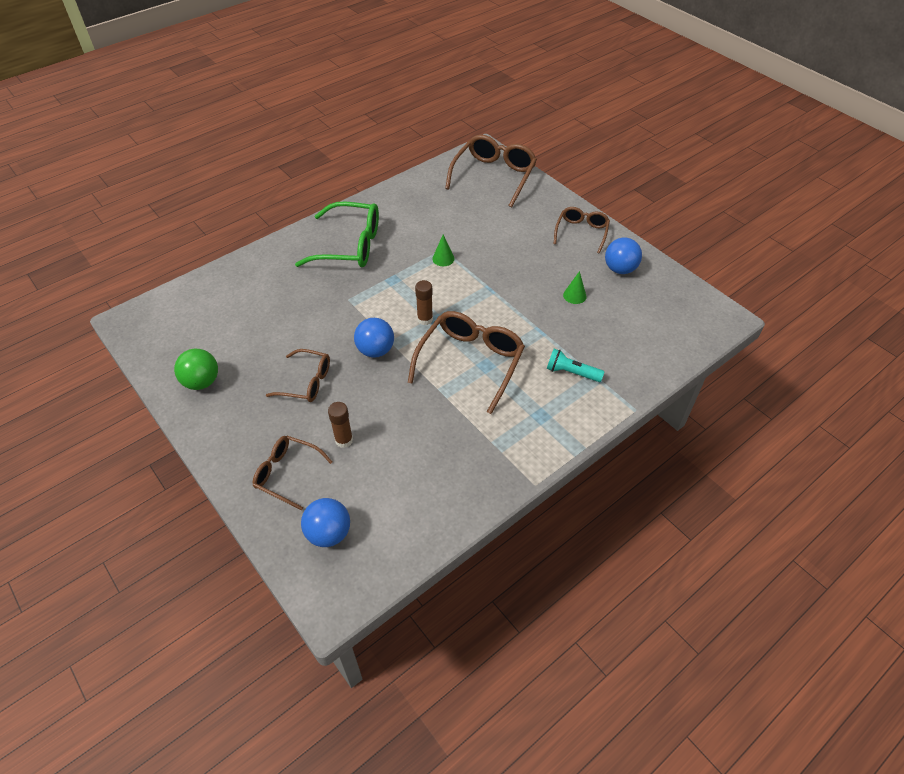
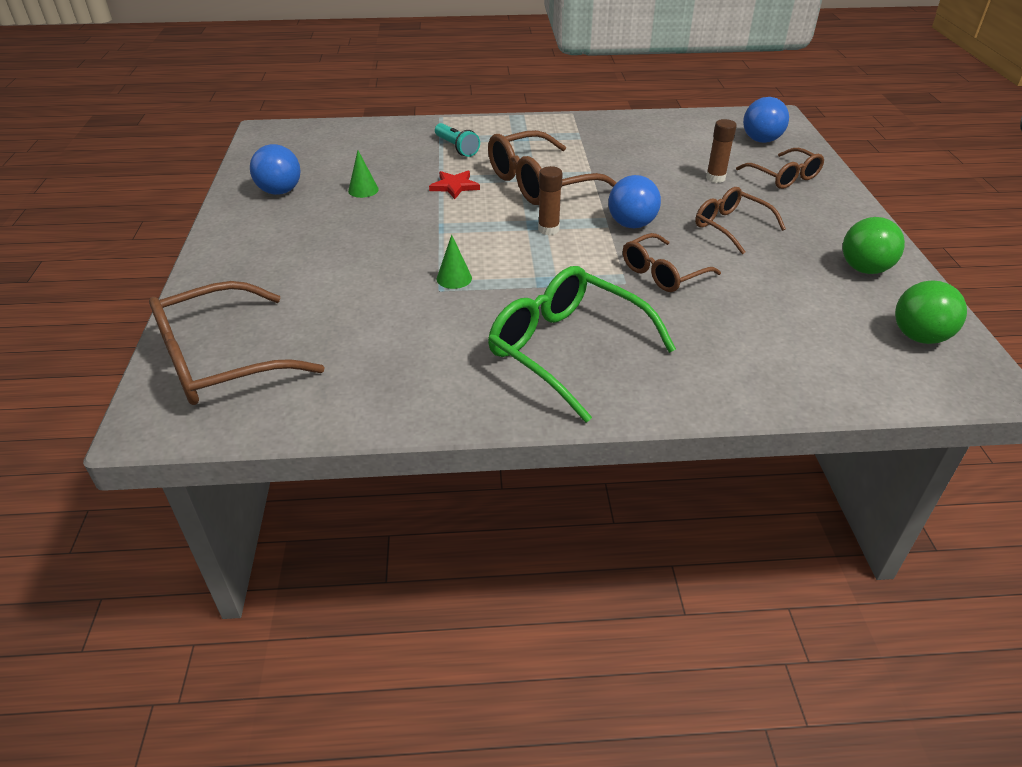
camera: 145 degrees left, 10 degrees down
(164, 337) = (919, 337): none -> green ball
(523, 328) = (454, 186): none -> red star
(581, 232) = (250, 237): brown glasses -> brown glasses (662, 273)

